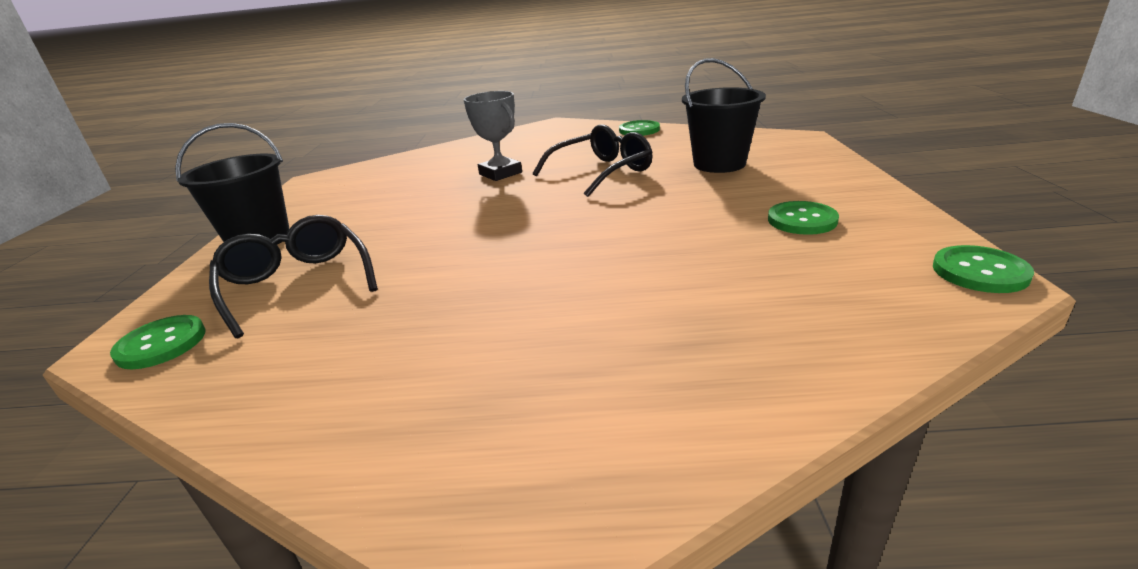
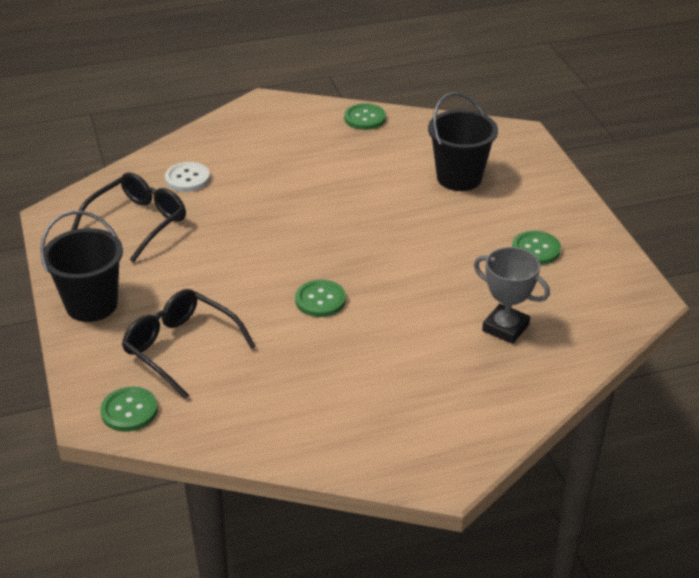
camera: 20 degrees left, 10 degrees up
(447, 161) = (187, 178): none -> white button
(500, 173) = (259, 198): grey trophy -> grey trophy (505, 328)
(601, 172) = (358, 193): black glasses -> black glasses (138, 222)
(980, 272) = (643, 291): green button -> green button (320, 300)

